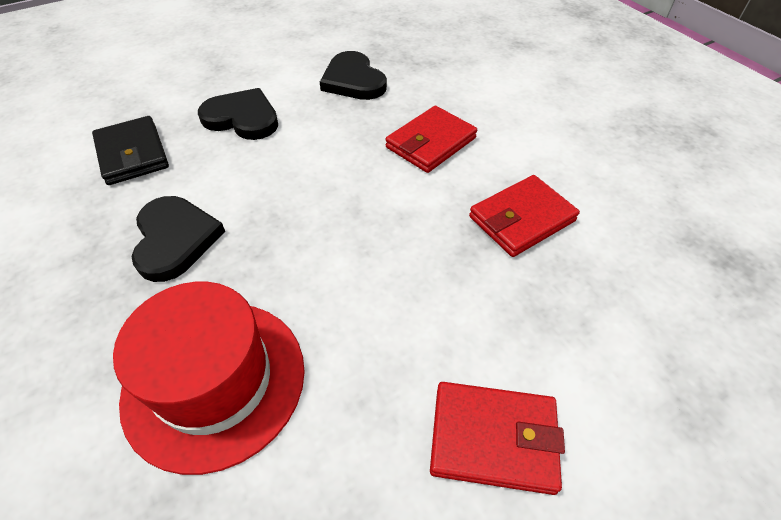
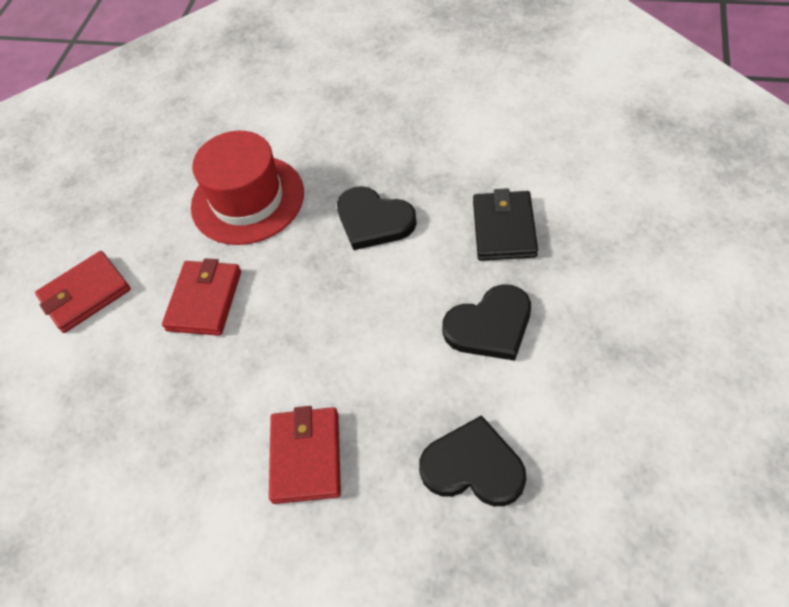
camera: 140 degrees right, 5 degrees up
(132, 154) = (504, 229): black wallet -> black wallet turned 75 degrees clockwise
(522, 219) = (162, 446): red wallet -> red wallet (204, 300)

